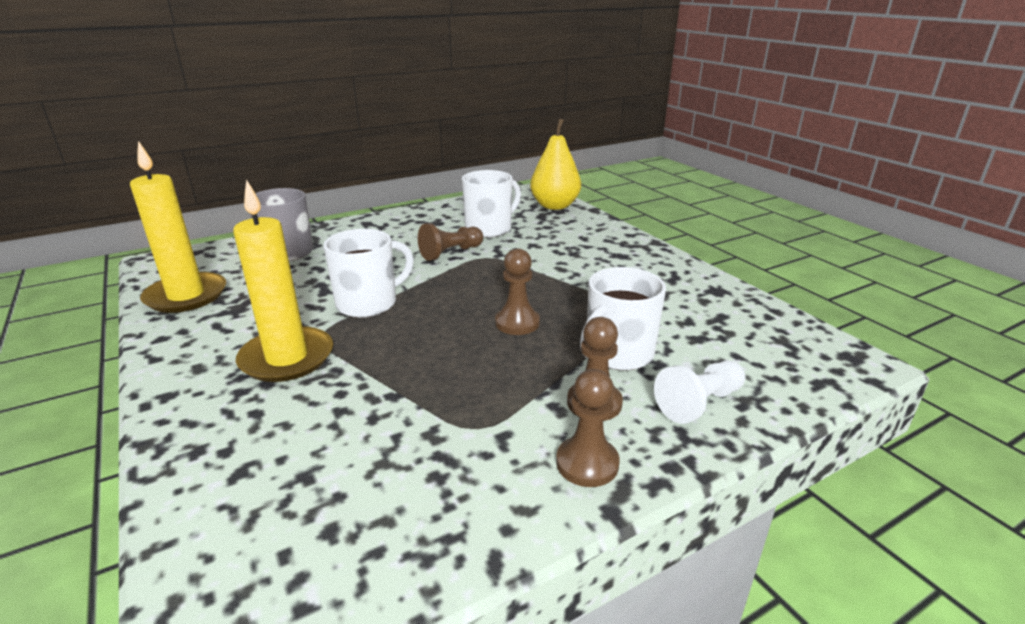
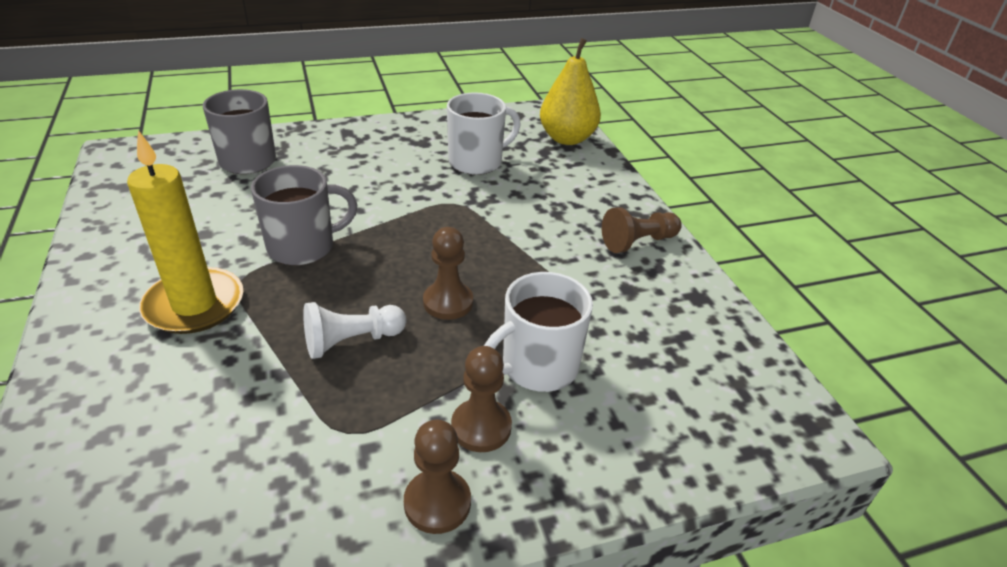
camera: 10 degrees right, 10 degrees up
(186, 296) = (127, 204): yellow candle -> none
(368, 303) = (303, 247): white mug -> grey mug
(450, 253) = (418, 190): brown pawn -> brown pawn (638, 242)
(699, 403) = (596, 451): white pawn -> white pawn (351, 341)

